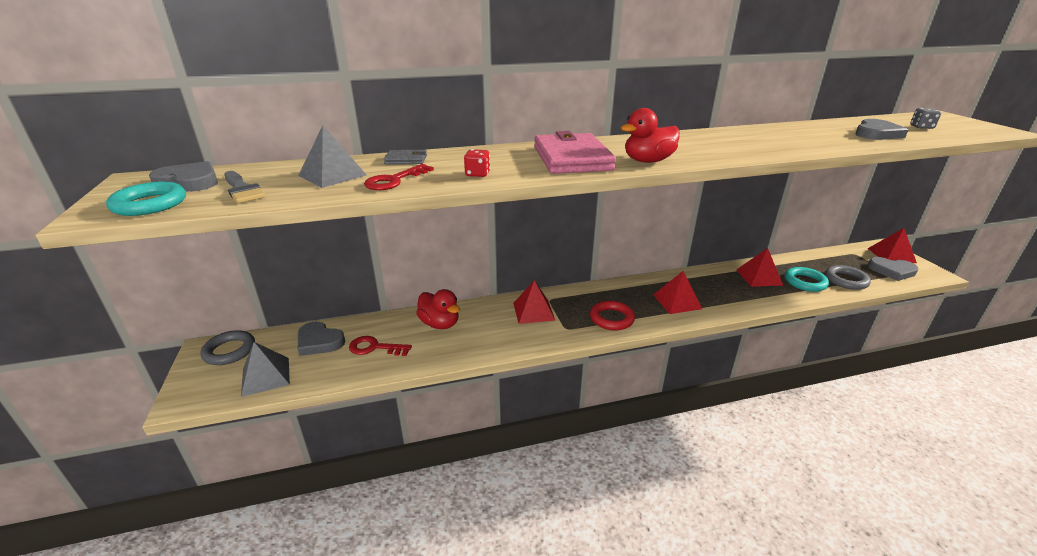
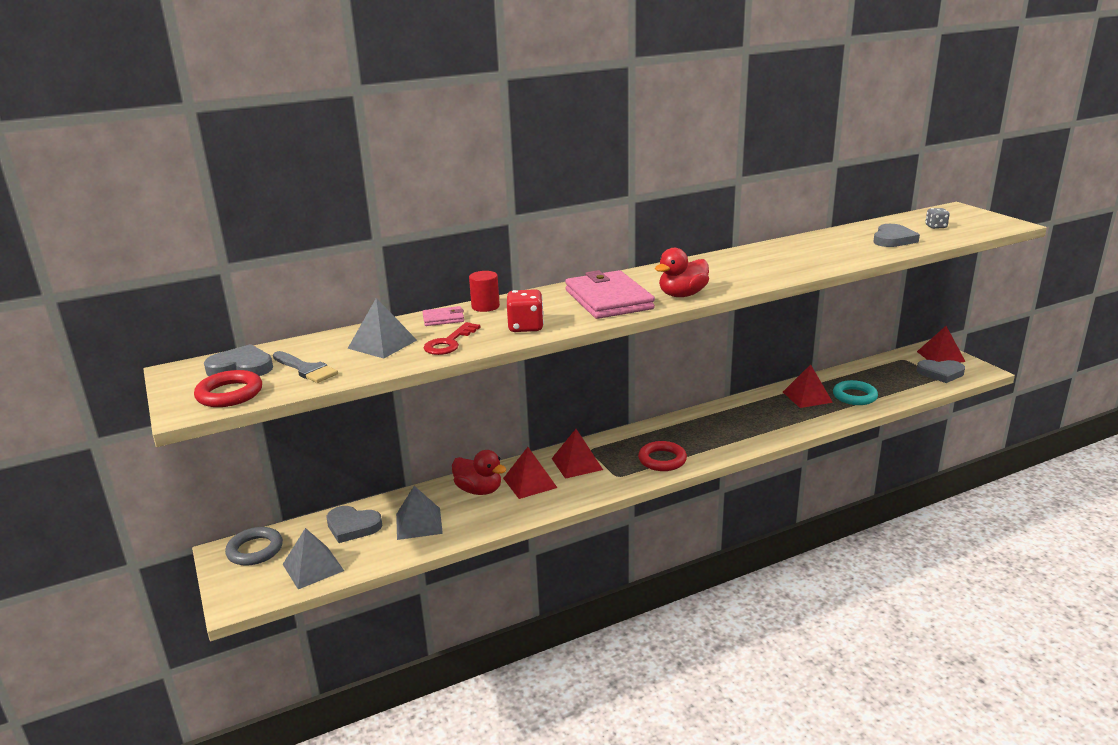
camera: 10 degrees left, 5 degrees down
(150, 204) = (229, 394): turquoise ring -> red ring
(375, 347) = (419, 523): red key -> grey pyramid
(406, 159) = (443, 318): grey wallet -> pink wallet
(452, 153) = (485, 306): none -> red cylinder
(477, 174) = (526, 327): red dice -> red dice, size x1.58
(677, 301) = (726, 433): red pyramid -> red pyramid (530, 483)
(846, 280) = (895, 389): grey ring -> none

